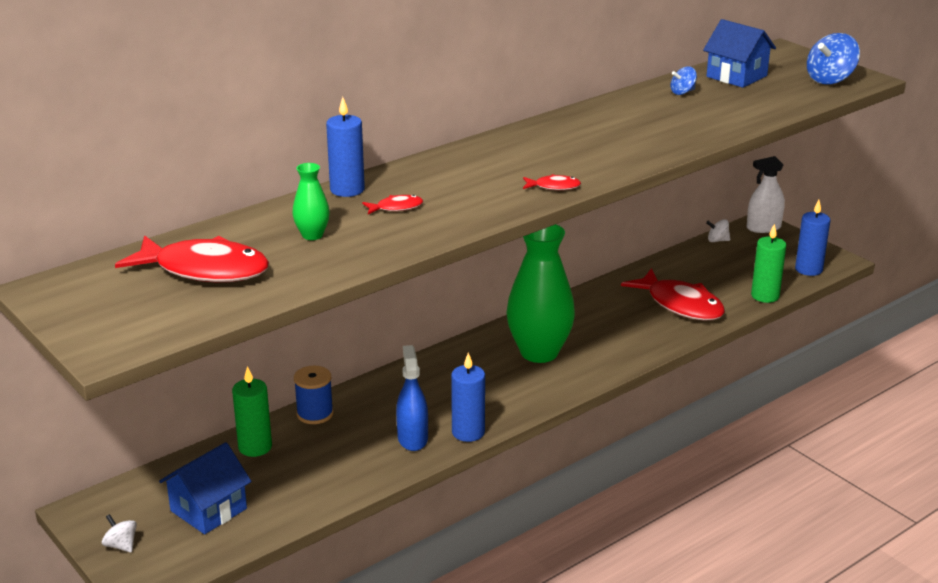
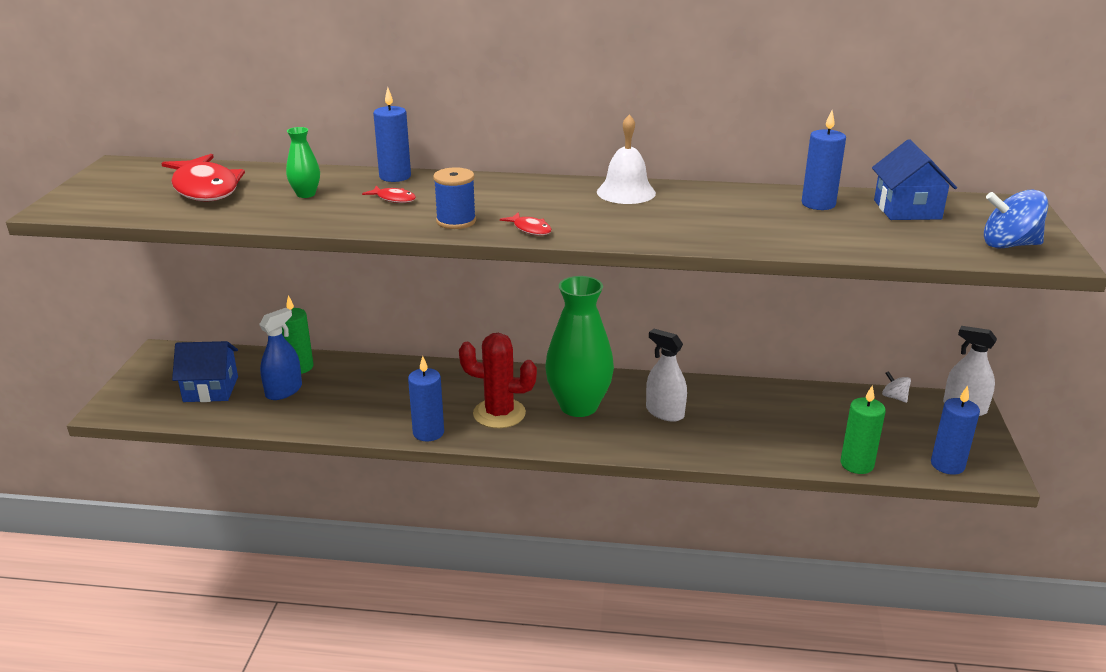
camera: 45 degrees right, 0 degrees up
(121, 545) = (140, 382): white spinning top -> none
(315, 414) = (366, 366): blue spool -> blue spool (456, 221)
(412, 438) = (389, 415): blue spray bottle -> blue spray bottle (284, 391)
(493, 389) = (499, 413): none -> red cactus
(549, 132) = (626, 192): none -> white bell
(603, 325) = (665, 412): none -> white spray bottle
(680, 305) = (760, 431): red fish -> none
(682, 92) = (818, 204): blue spinning top -> blue candle

